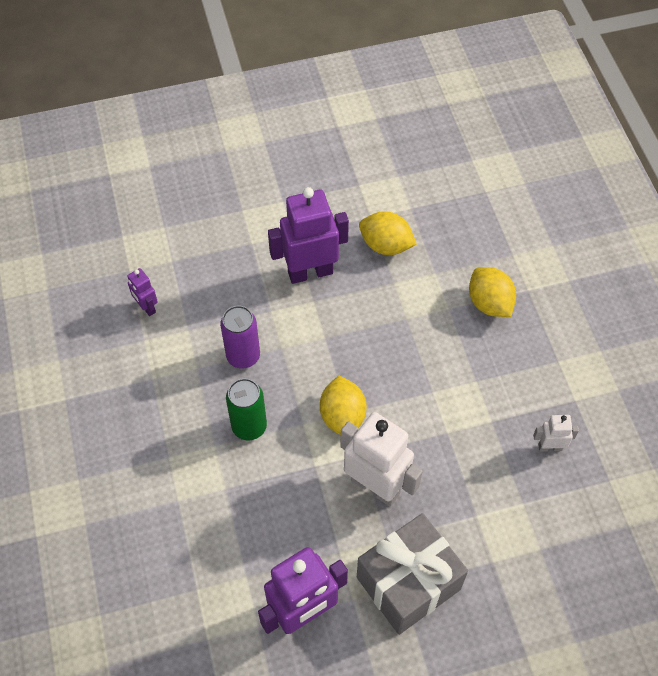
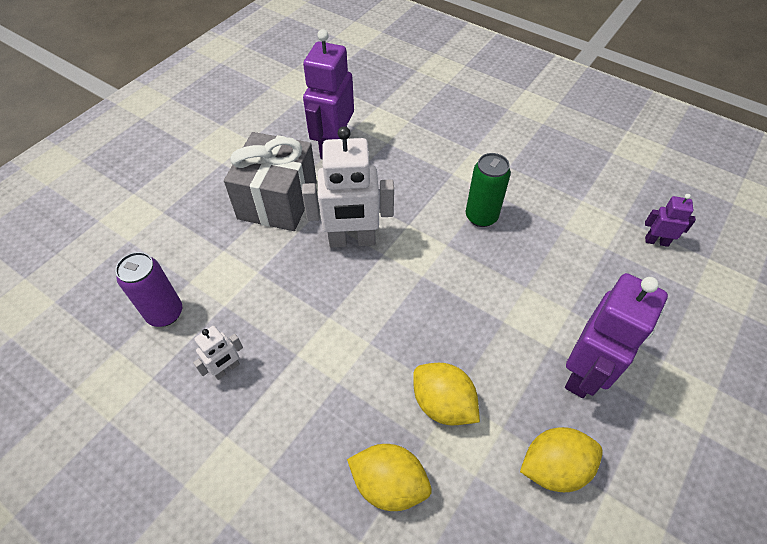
camera: 140 degrees right, 5 degrees down
(243, 356) = (545, 259): purple can -> purple can (165, 313)
(342, 416) = (424, 270): yellow lemon -> yellow lemon (443, 404)

